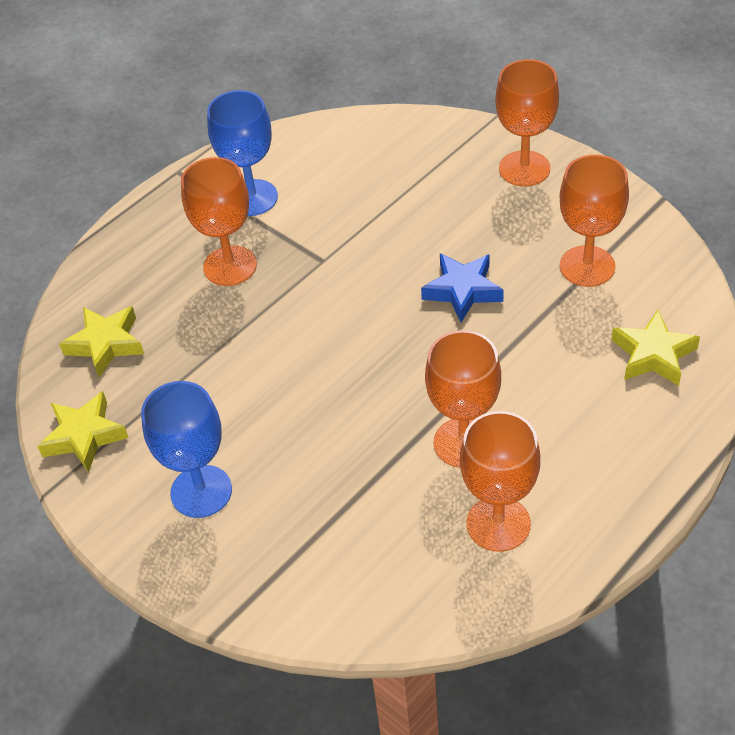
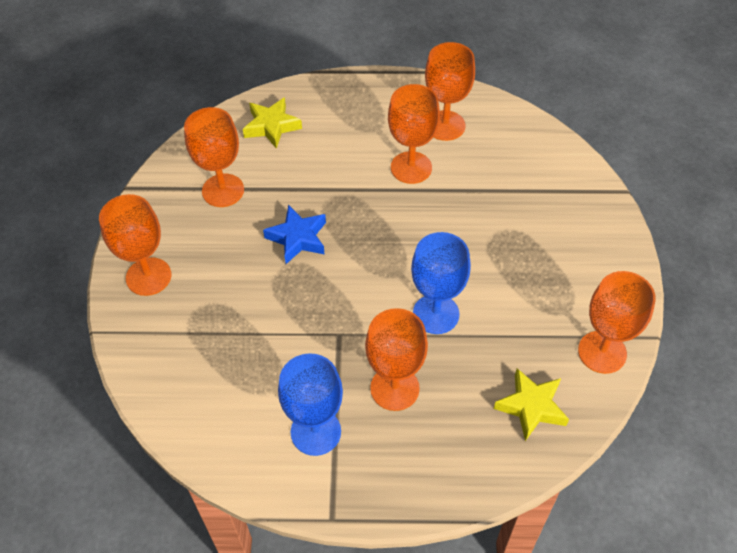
camera: 135 degrees left, 5 degrees up
(84, 436) = (602, 352): yellow star -> orange goblet
(201, 491) = (565, 259): blue goblet -> blue goblet (436, 314)

